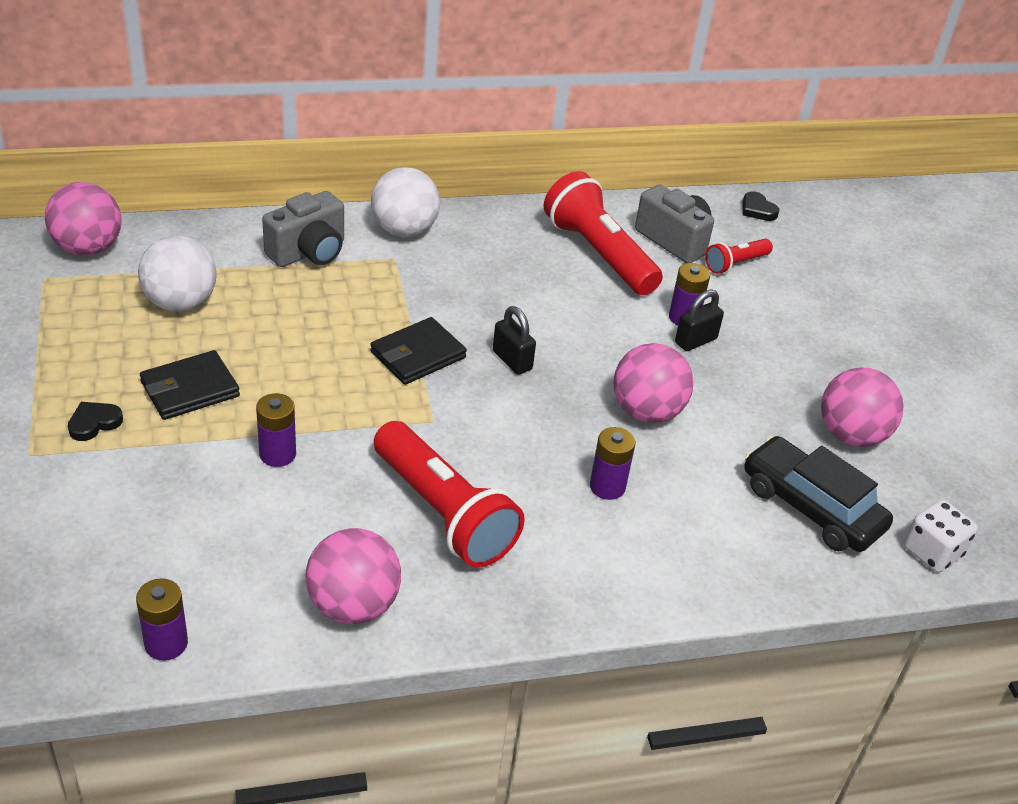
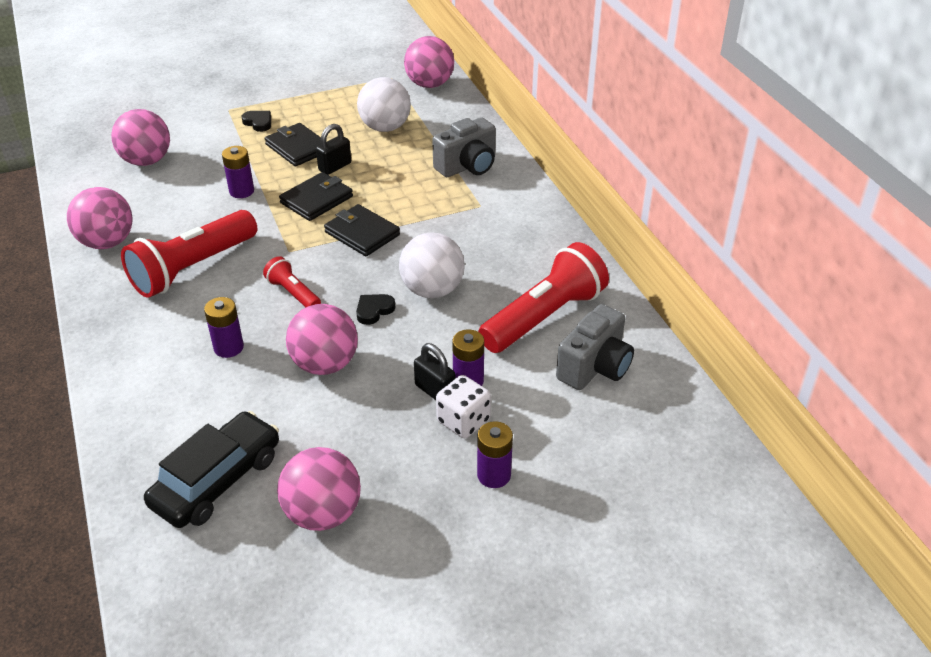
camera: 85 degrees right, 0 degrees up
(141, 558) = (146, 161): none -> pink ball
(166, 643) = (80, 182): purple battery -> purple battery (494, 475)
(309, 252) = (467, 166): grey camera -> grey camera turned 75 degrees counterclockwise
(329, 385) = (316, 200): none -> black wallet
(404, 230) = (520, 205): white ball -> white ball (432, 290)
(512, 360) = (370, 281): black padlock -> black padlock (335, 167)
(735, 264) = (577, 416): red flashlight -> red flashlight (293, 293)
(757, 210) = (693, 432): black heart -> black heart (374, 310)
(932, 552) = (164, 576): white dice -> white dice (463, 421)

